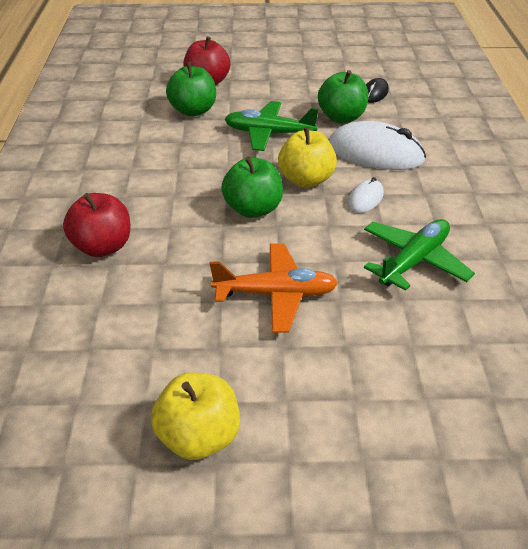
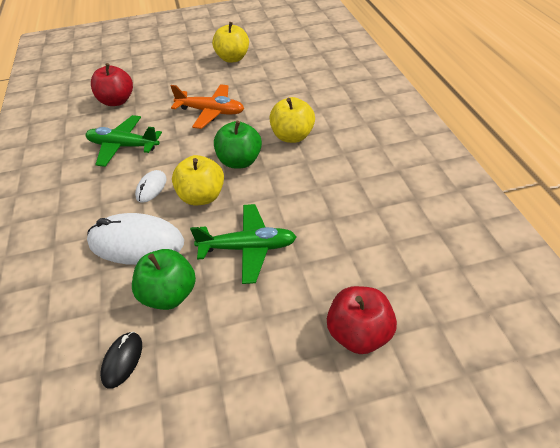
camera: 170 degrees right, 5 degrees up
(103, 246) = (330, 116): red apple -> red apple (117, 101)
(172, 228) = (292, 136): none -> yellow apple
(193, 111) = (345, 268): green apple -> none
(276, 294) = (211, 112): orange plane -> orange plane turned 150 degrees counterclockwise
(414, 261) = (123, 146): green plane -> green plane turned 75 degrees clockwise

